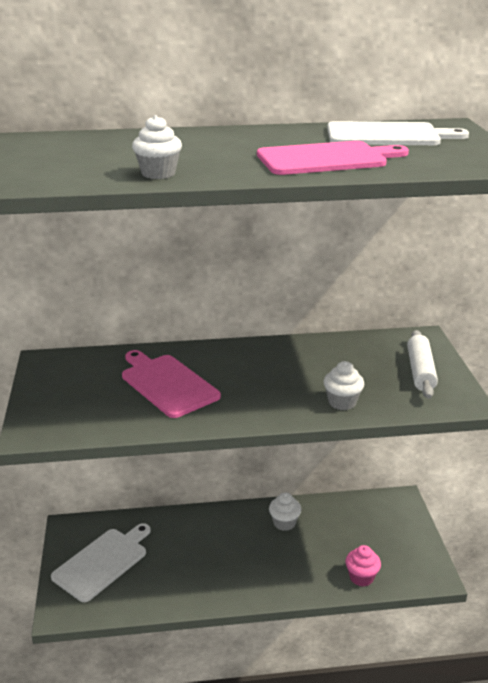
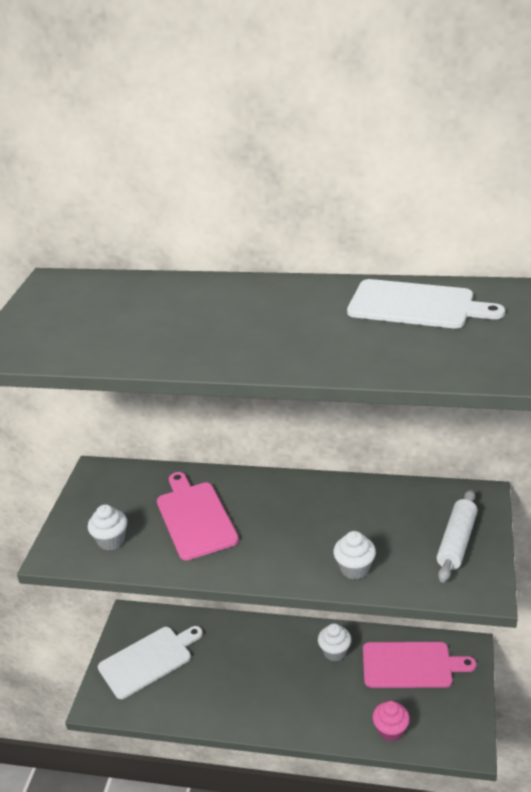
camera: 20 degrees right, 5 degrees up
(158, 173) = (148, 351): white cupcake -> white cupcake (111, 541)
(326, 159) = (323, 342): pink cutting board -> pink cutting board (411, 665)

